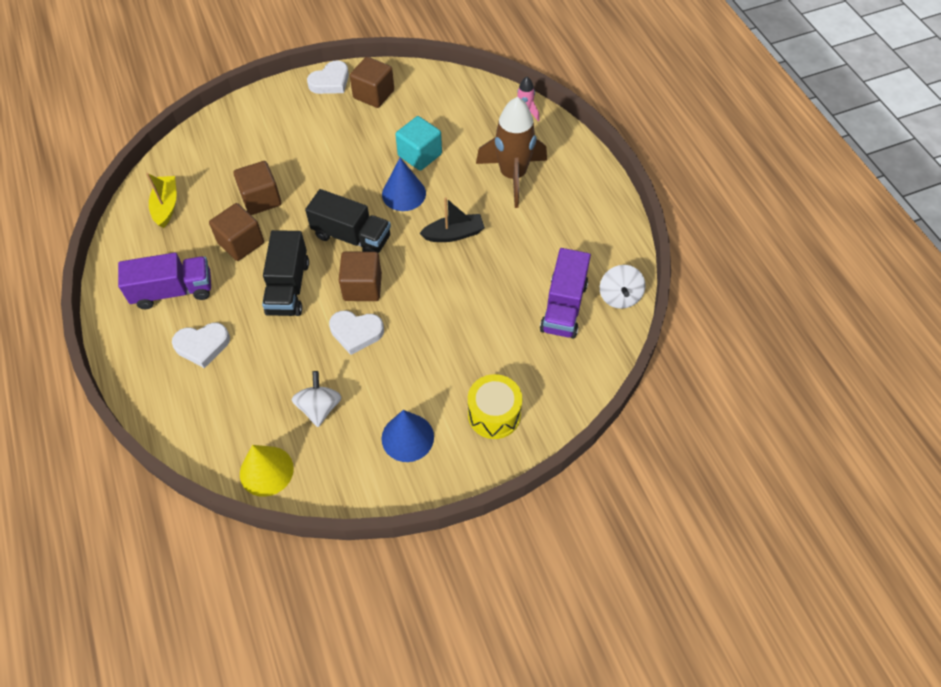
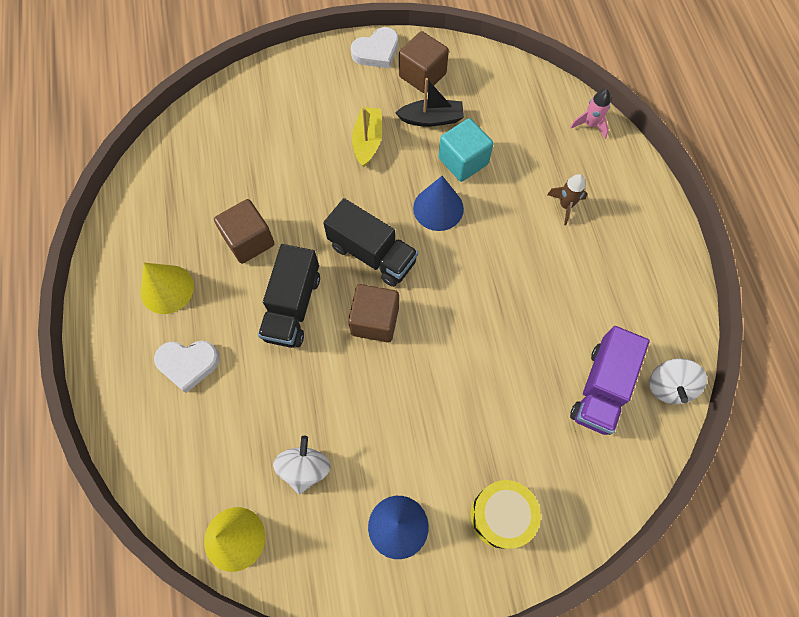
camera: 10 degrees right, 10 degrees up
(166, 206) = (175, 180): yellow boat -> yellow boat (367, 141)
(173, 291) = (167, 289): purple truck -> yellow cone
(261, 199) = (279, 189): brown cube -> none
(356, 332) = (359, 378): white heart -> none
(454, 234) = (487, 270): black boat -> black boat (431, 119)
(513, 176) = (565, 205): brown rocket -> brown rocket, size x0.47

